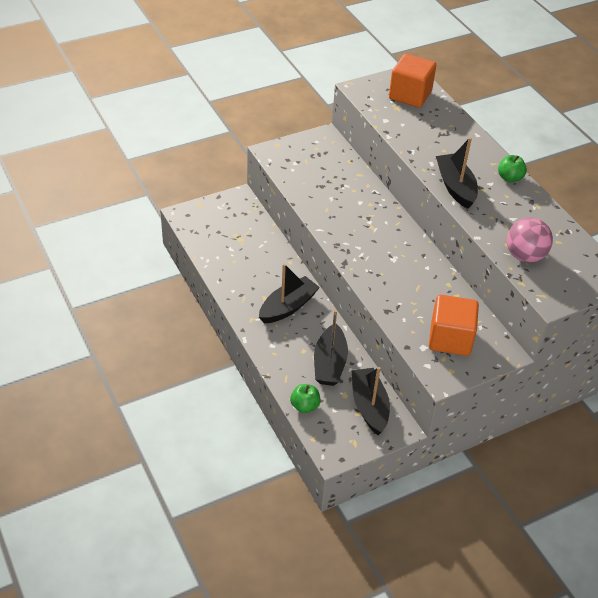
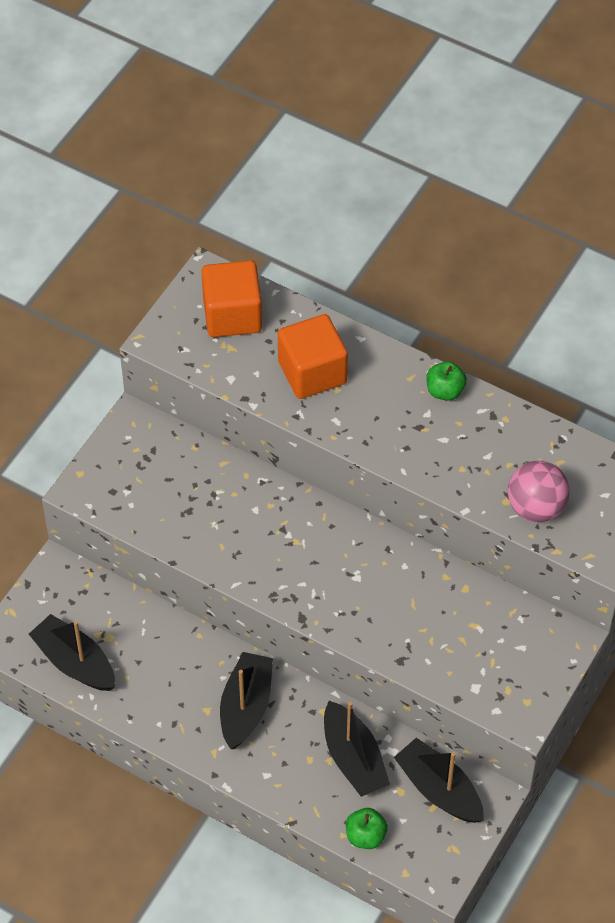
camera: 30 degrees left, 10 degrees up
(450, 339) = (498, 657): orange cube -> orange cube (312, 372)
(455, 187) = (390, 444): black boat -> black boat (75, 662)

